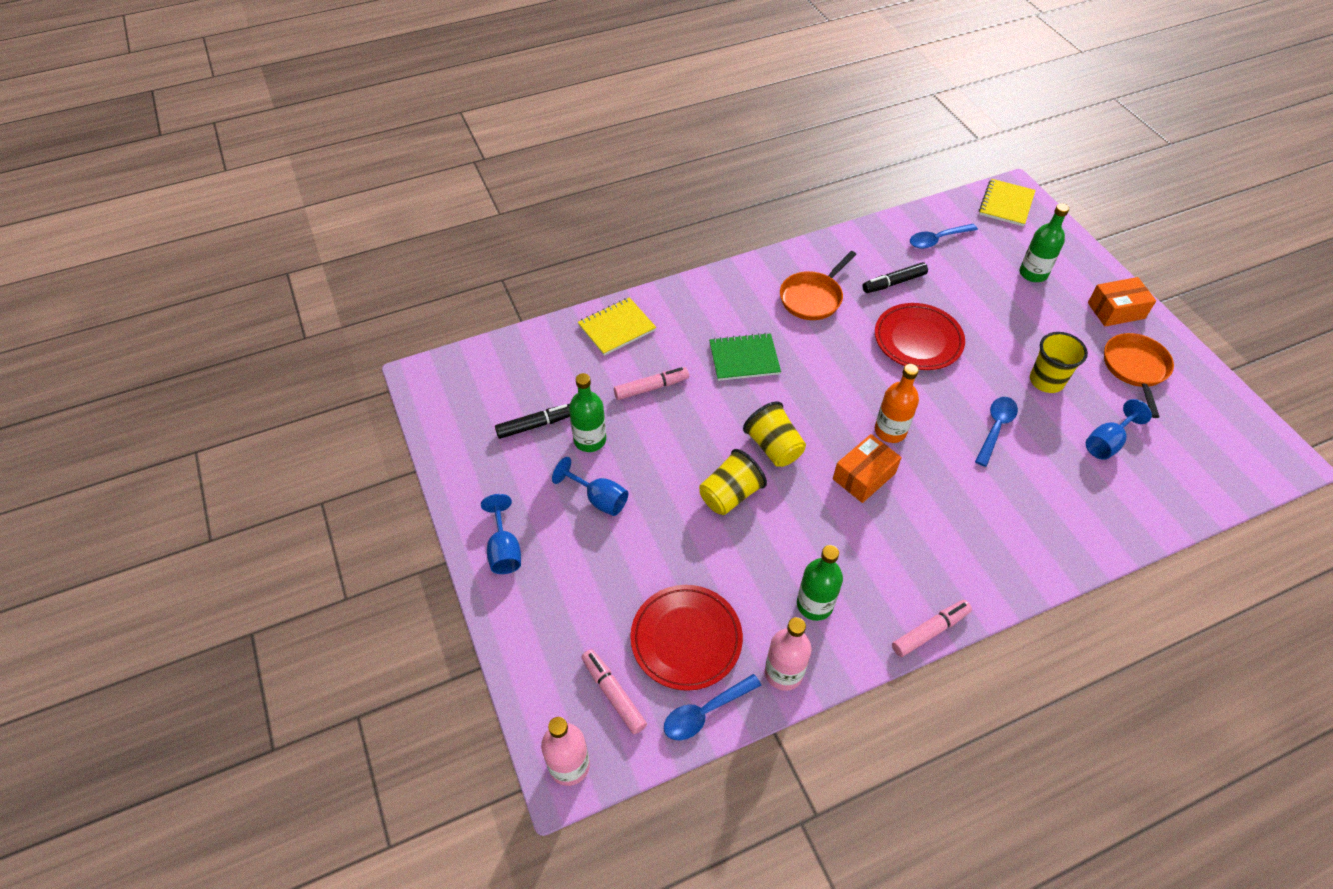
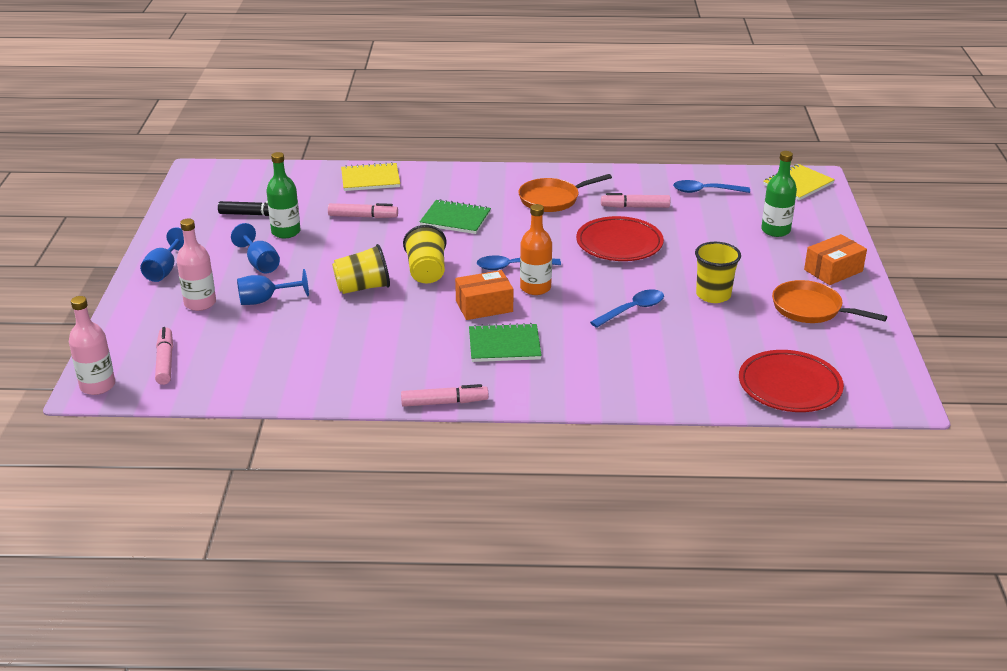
camera: 25 degrees right, 20 degrees down
(686, 639) = (247, 351): red plate -> red plate (789, 386)
(705, 712) = (221, 390): blue spoon -> blue spoon (512, 267)
(783, 673) = (302, 389): pink bottle -> pink bottle (200, 303)
(814, 604) = (366, 362): green bottle -> none
(893, 283) = (635, 207): black marker -> pink marker
(922, 524) = (504, 345): none -> green notebook
(1107, 443) = (729, 344): blue goblet -> blue goblet (265, 300)
(1116, 310) = (833, 270): orange box -> orange box turned 45 degrees counterclockwise
(1135, 368) = (811, 309): orange pan -> orange pan turned 90 degrees counterclockwise

